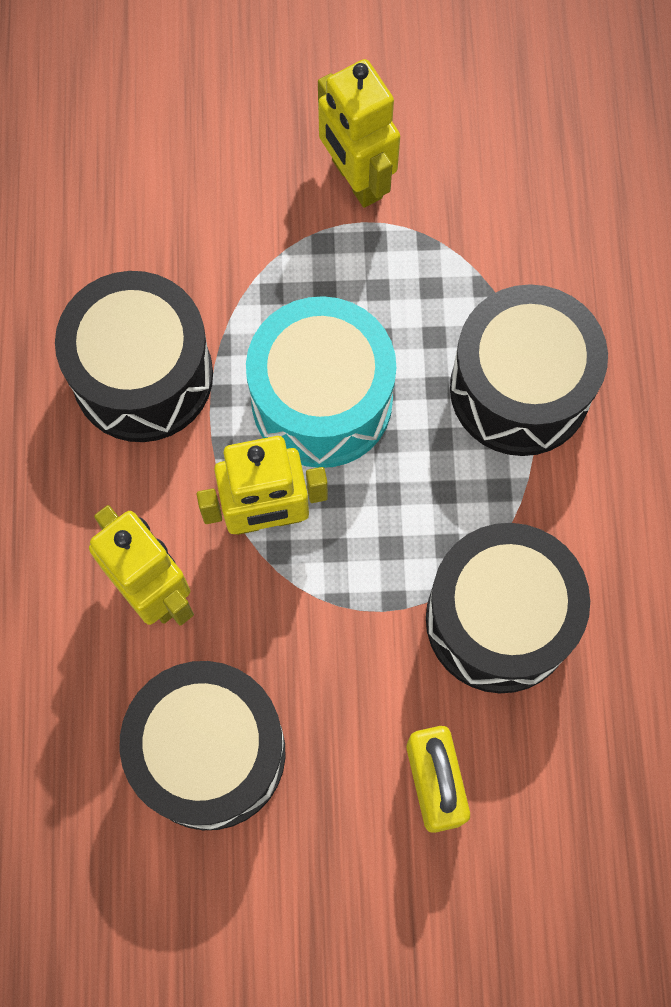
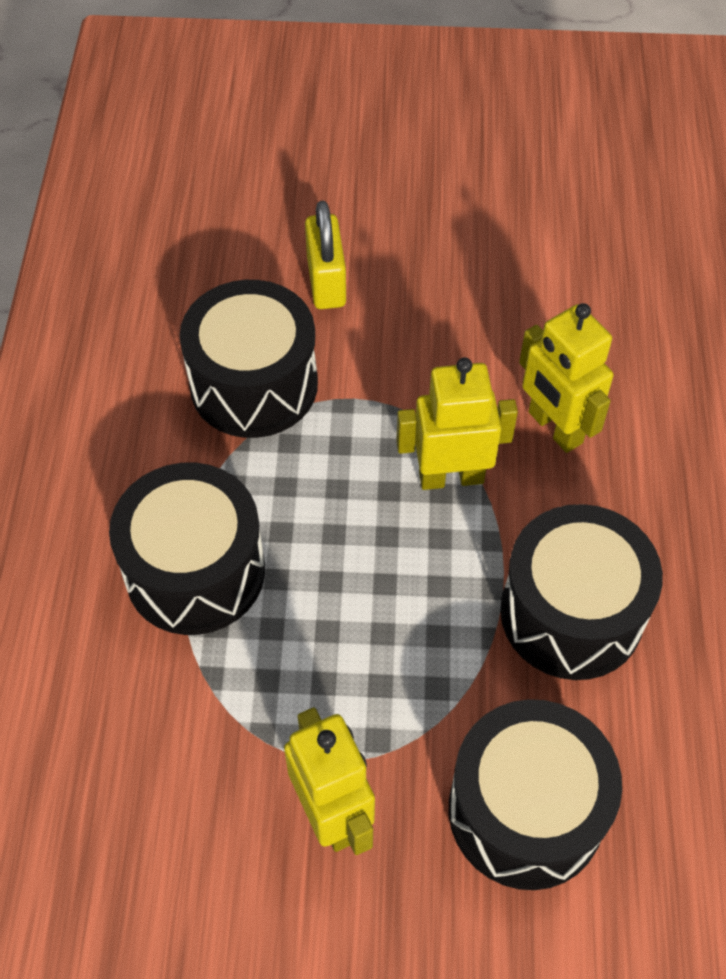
camera: 175 degrees left, 15 degrees down
(210, 752) = (504, 312): black drum -> black drum (525, 811)
(322, 400) = (392, 575): turquoise drum -> none

